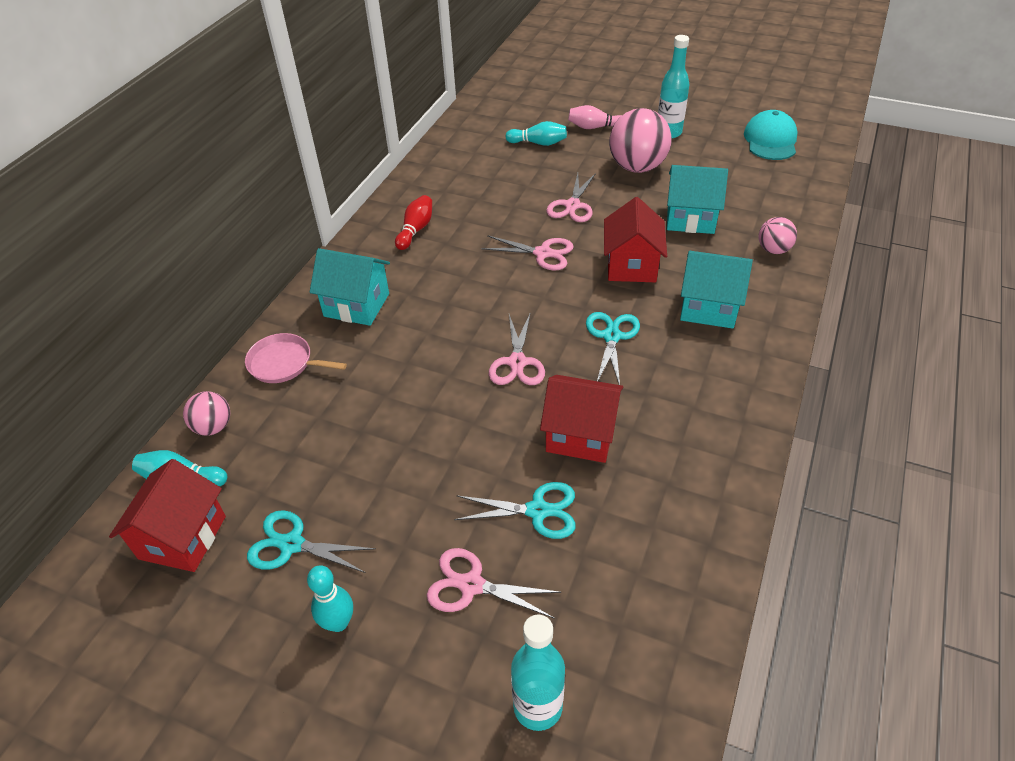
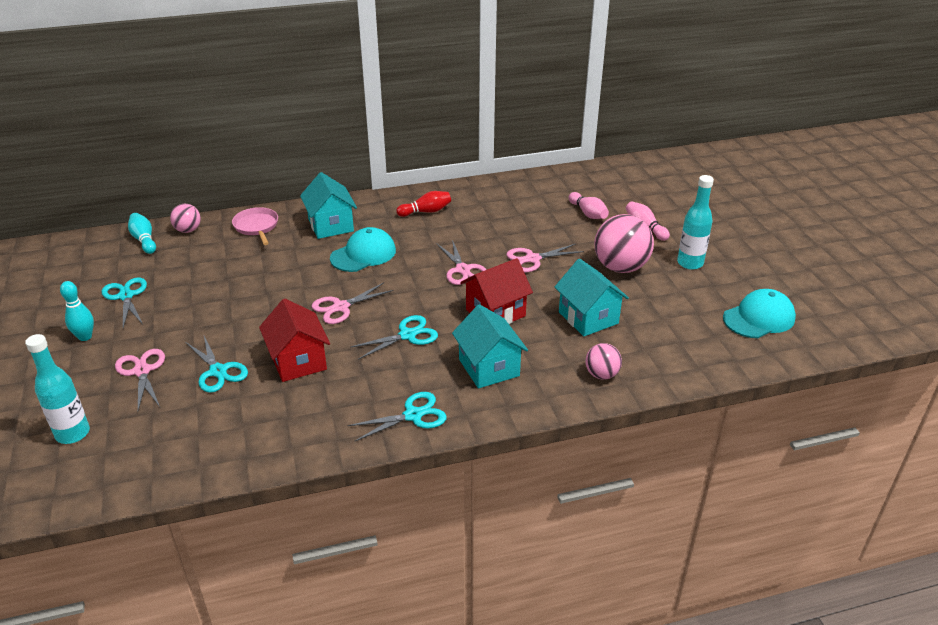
camera: 50 degrees right, 10 degrees down
(183, 537) = (106, 261): red house -> none
(440, 305) = (363, 254): none -> turquoise cap
(538, 143) = (588, 213): turquoise bowling pin -> pink bowling pin
(738, 388) = (413, 415): none -> turquoise scissors

